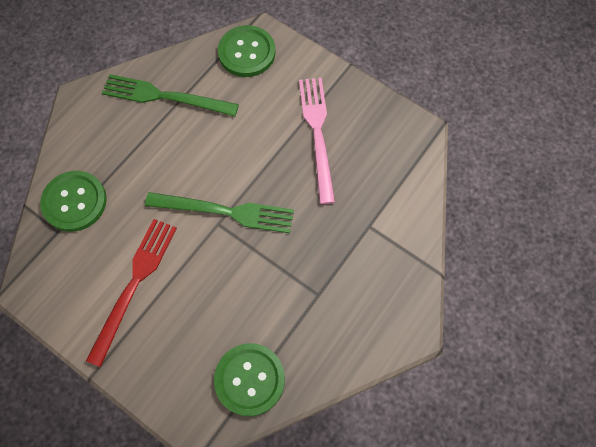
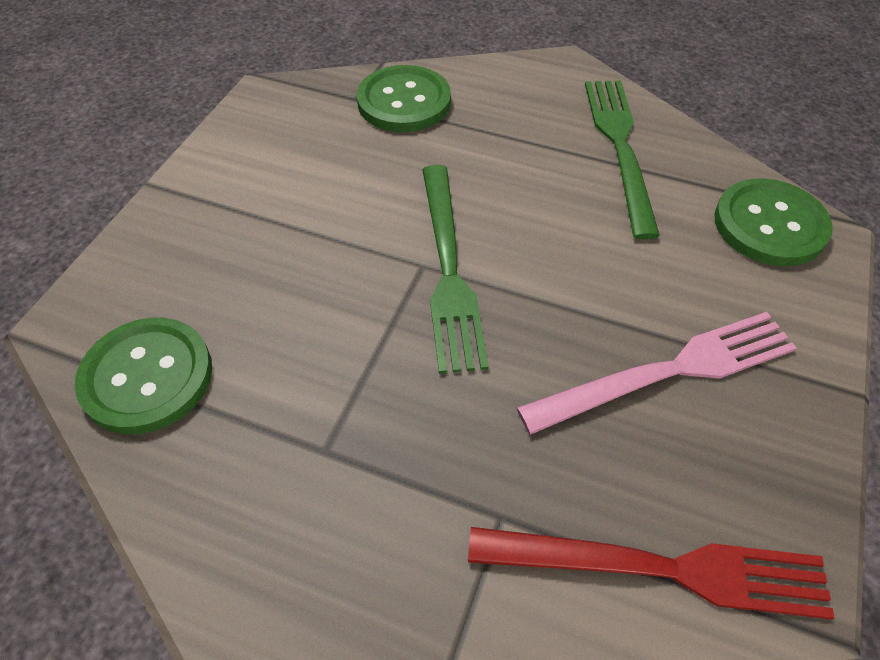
camera: 75 degrees right, 15 degrees down
(134, 285) = (292, 192): red fork -> red fork (660, 569)

